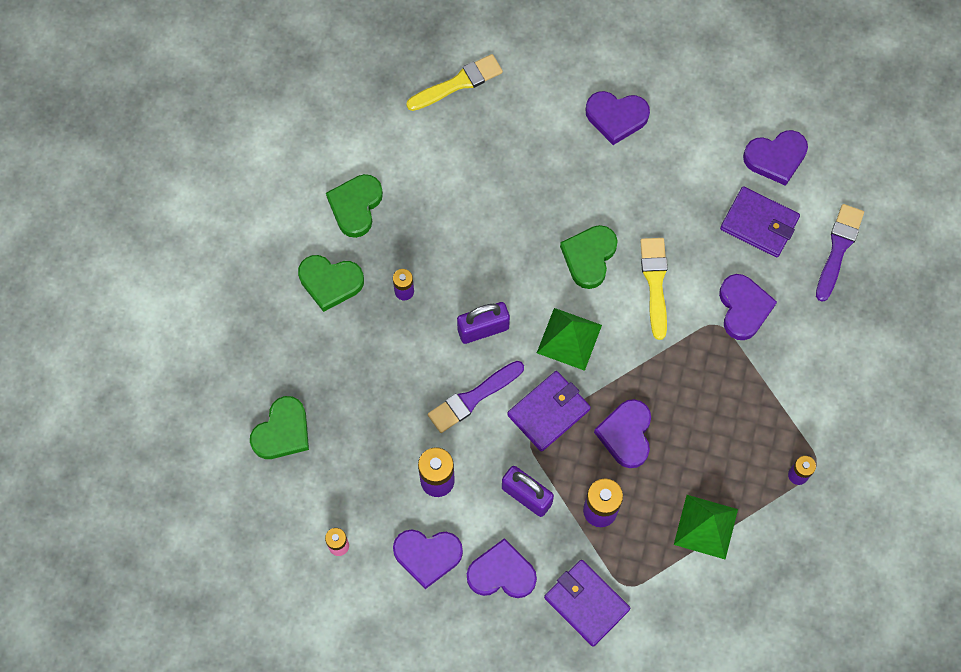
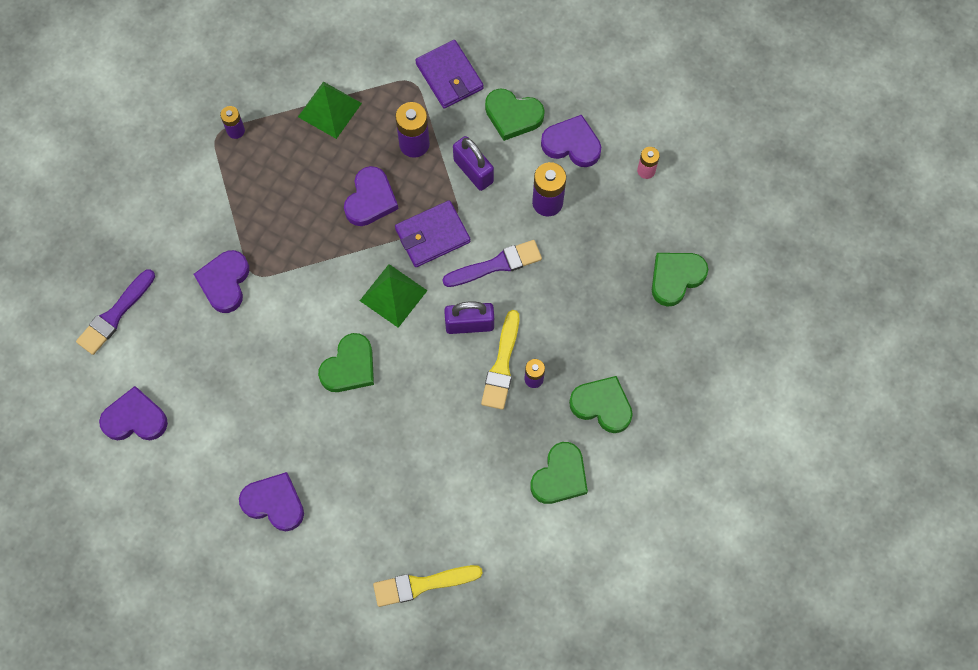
camera: 165 degrees left, 0 degrees up
(501, 573) = (513, 116): purple heart -> green heart
(655, 283) = (296, 326): yellow brush -> yellow brush (502, 365)
(759, 223) = (178, 358): purple wallet -> none

